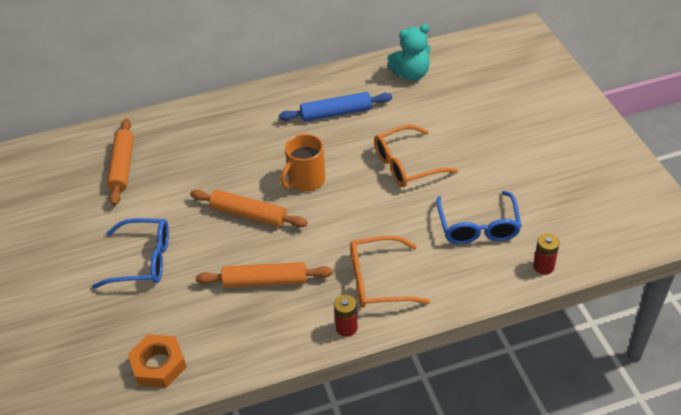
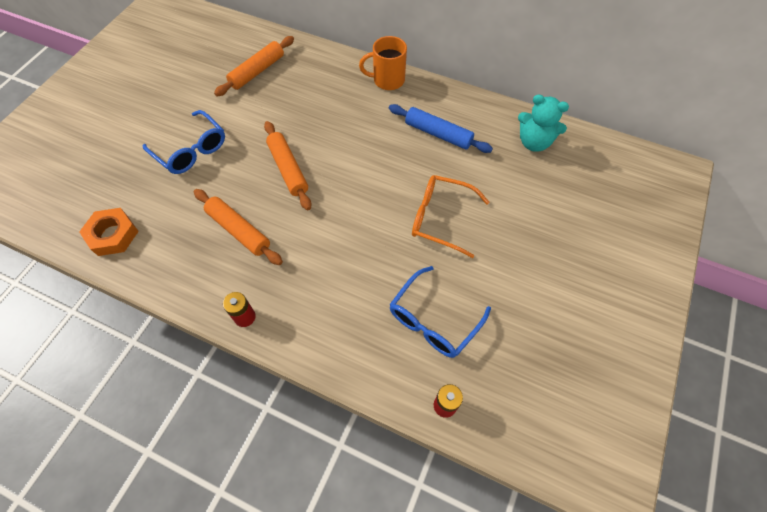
camera: 40 degrees right, 15 degrees up
(306, 181) = (354, 173): orange mug -> orange mug (387, 80)
(379, 280) = (309, 299): orange glasses -> none

